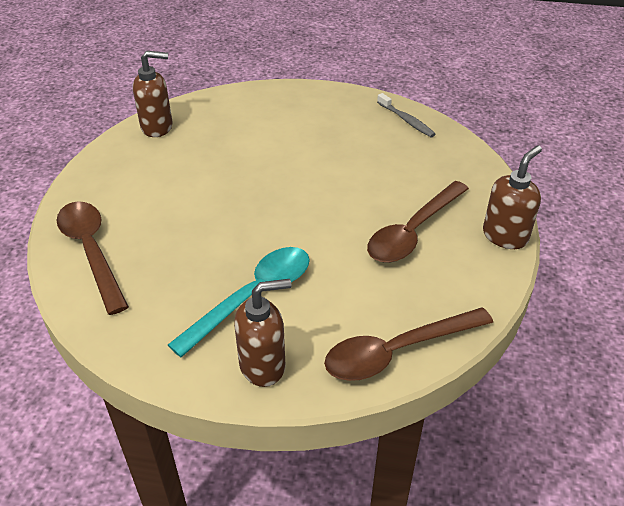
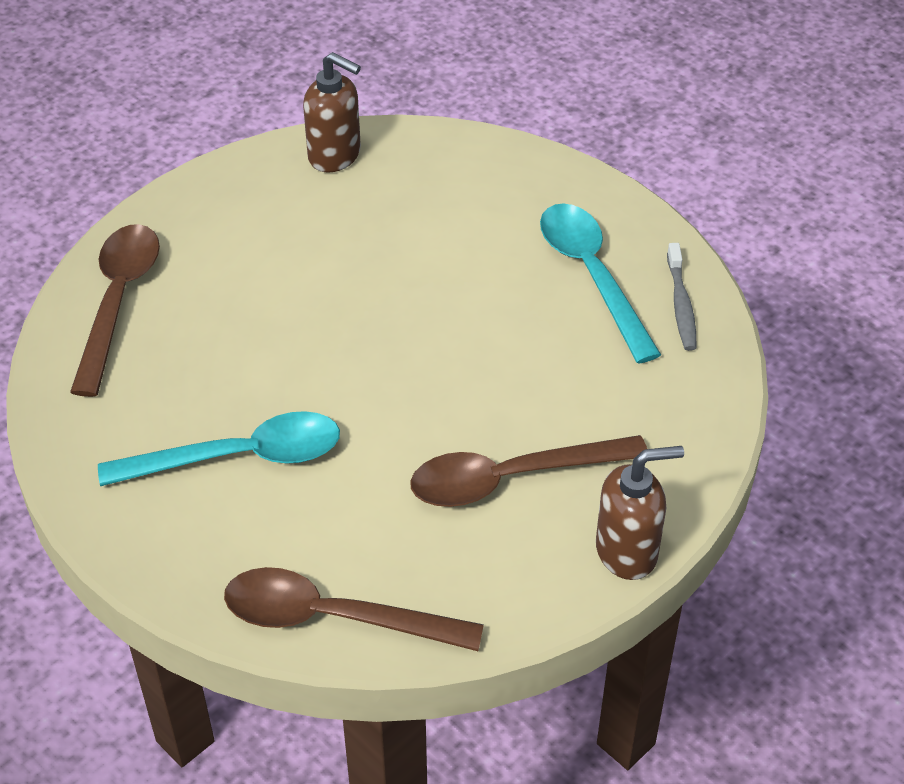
camera: 35 degrees right, 5 degrees up
(263, 365) = (176, 546): brown soap dispenser -> none
(352, 126) = (592, 276): none -> turquoise spoon

